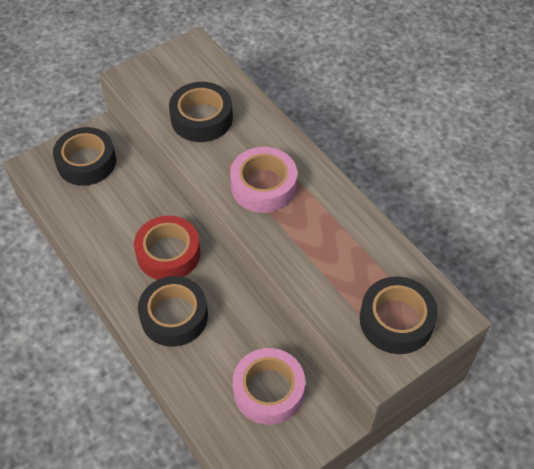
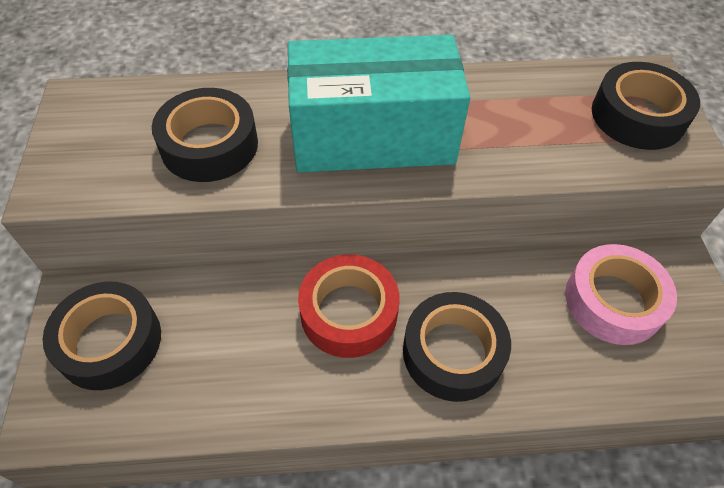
camera: 60 degrees left, 0 degrees up
(263, 186) = (373, 136): pink tape -> turquoise box

